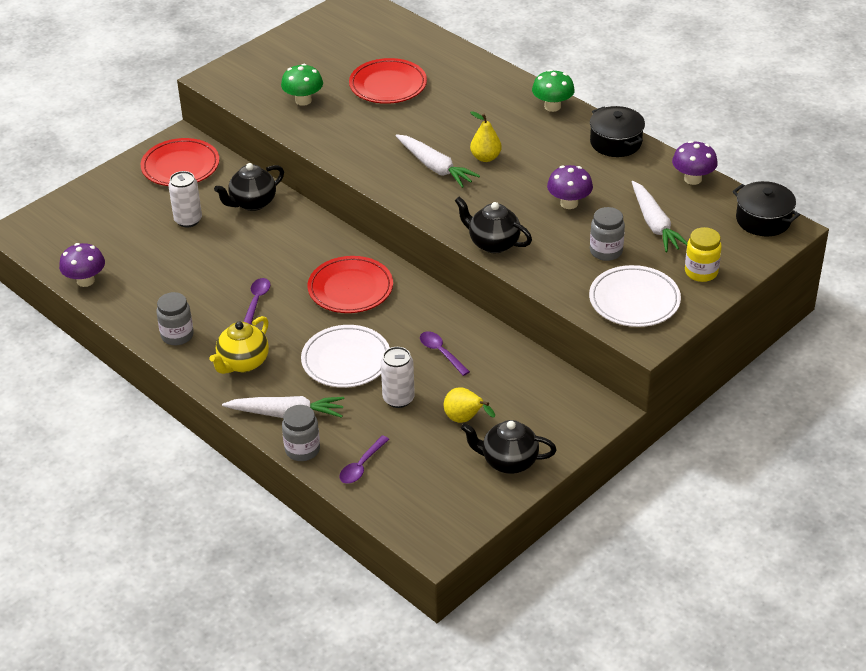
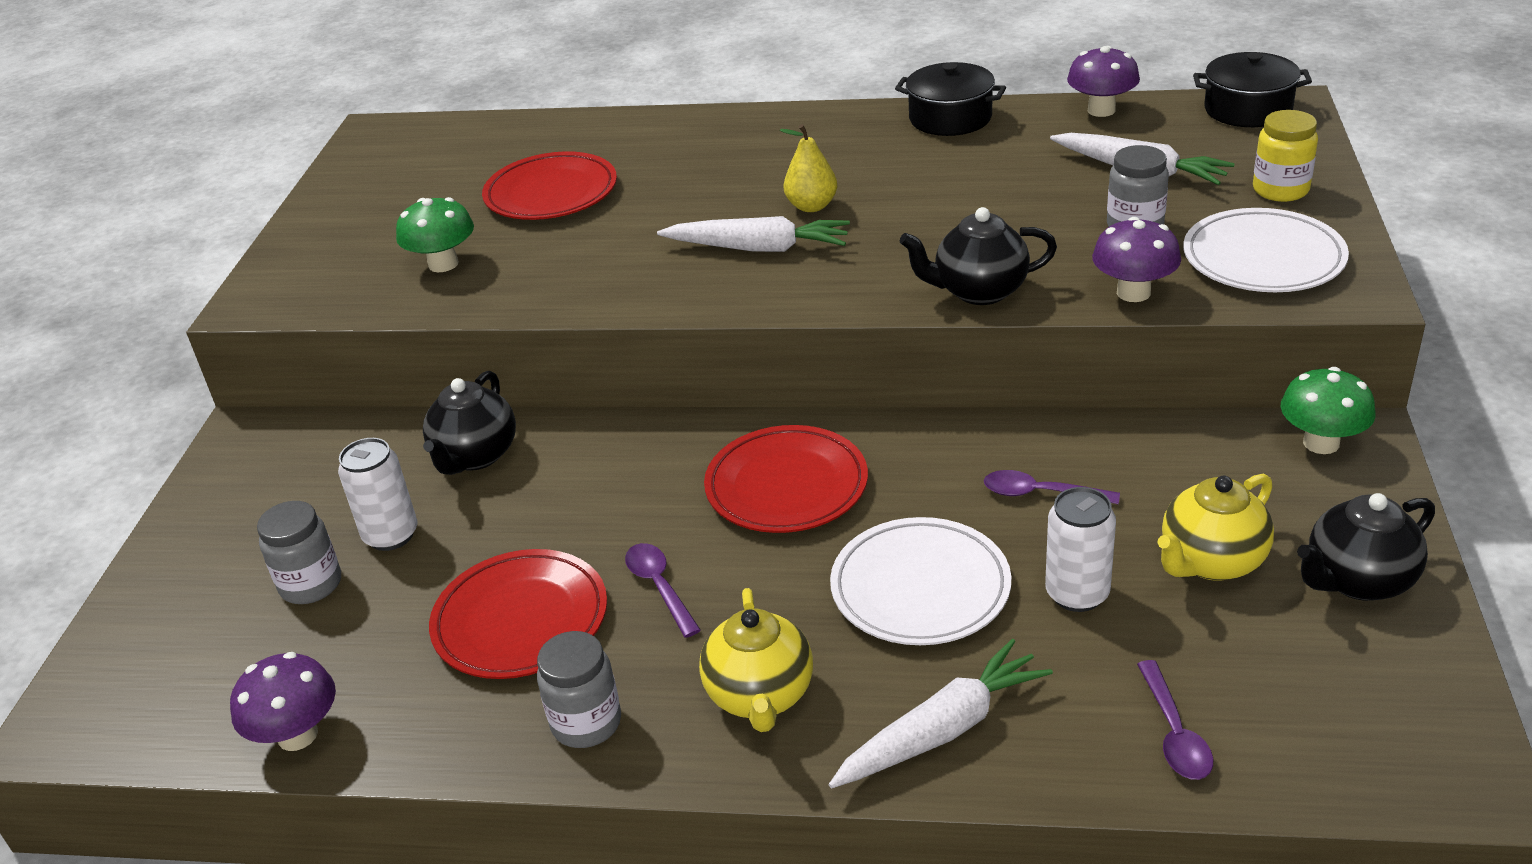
camera: 35 degrees left, 5 degrees down
(180, 166) = (287, 468): red plate -> red plate (521, 620)
(302, 450) = (1048, 773): grey jar -> grey jar (311, 585)
(465, 419) = (1211, 562): yellow pear -> yellow teapot
(552, 106) = (812, 120): green mushroom -> green mushroom (1321, 443)
(569, 203) = (1000, 201): purple mushroom -> purple mushroom (1133, 292)

